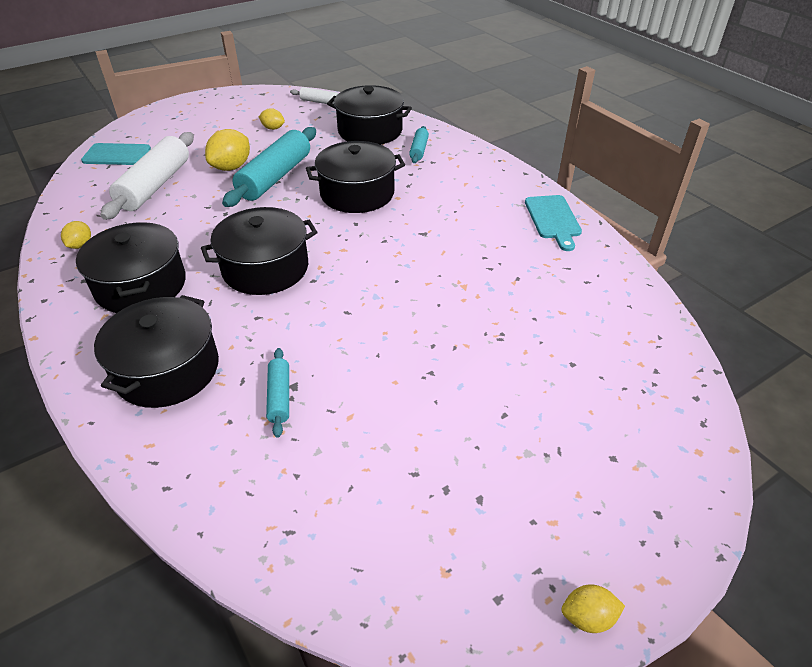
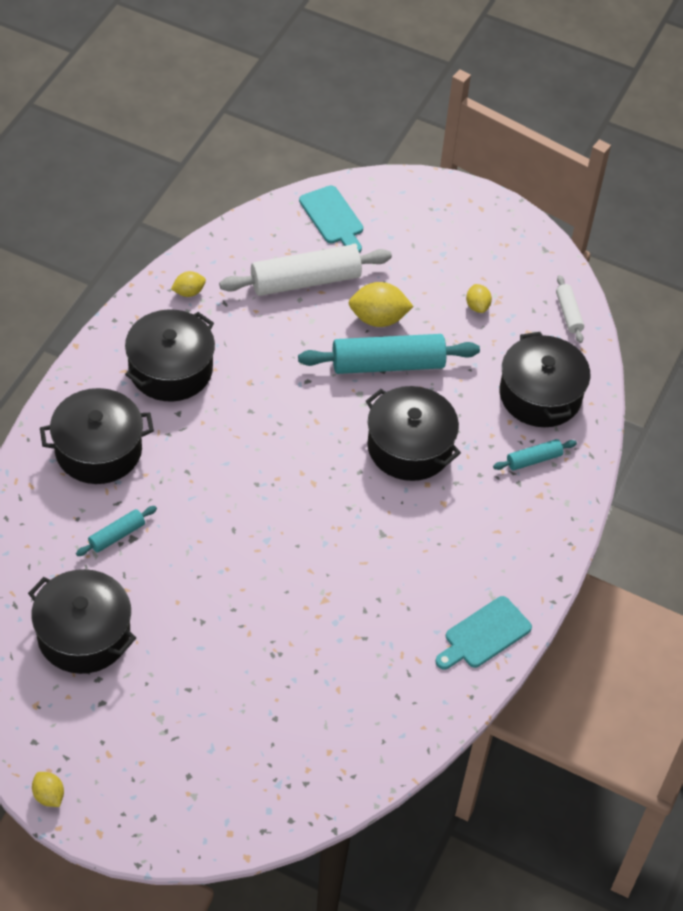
camera: 55 degrees right, 10 degrees up
(265, 268) = (248, 440): black pot -> black pot (84, 634)

